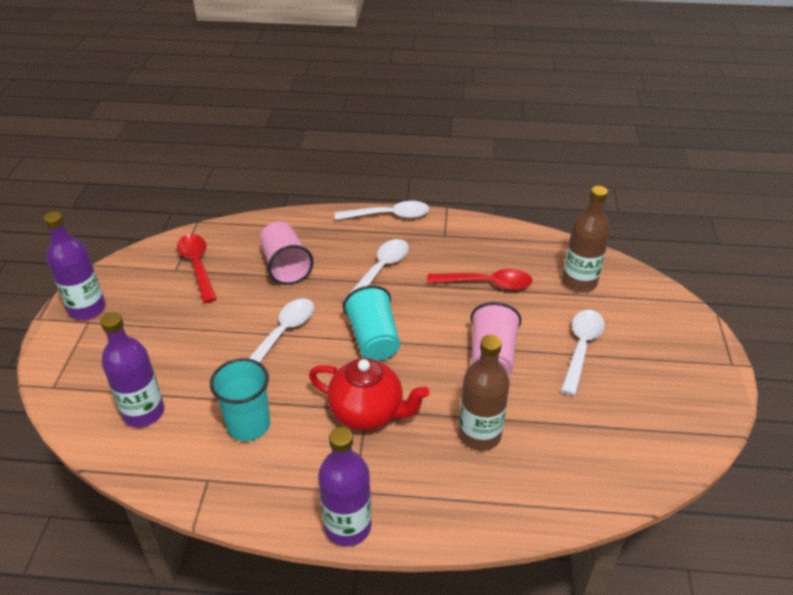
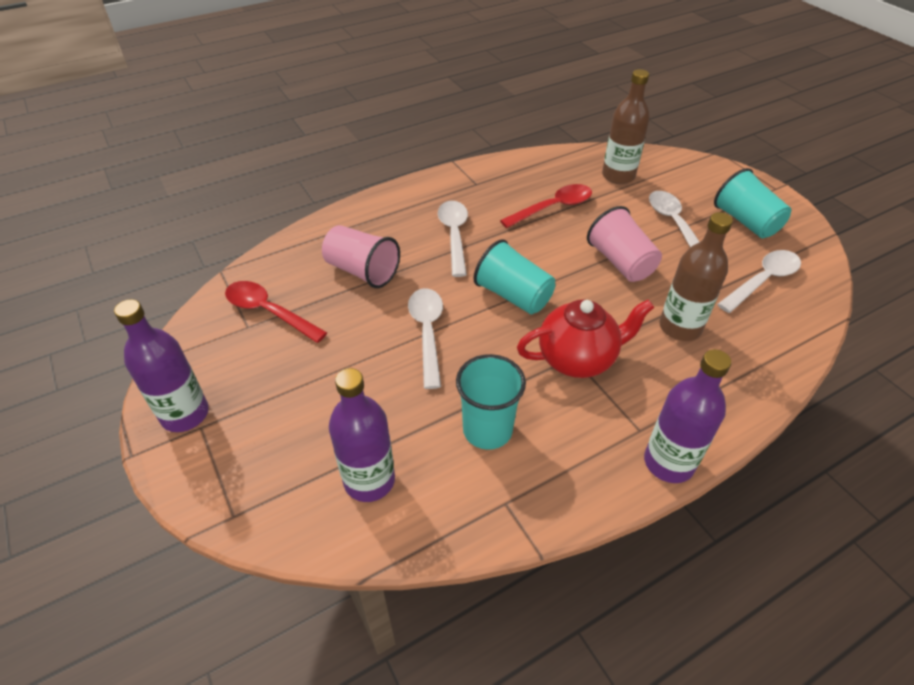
camera: 35 degrees left, 5 degrees up
(388, 216) = (410, 187): white spoon -> white spoon (762, 281)
(657, 379) = (745, 222): none -> turquoise cup

